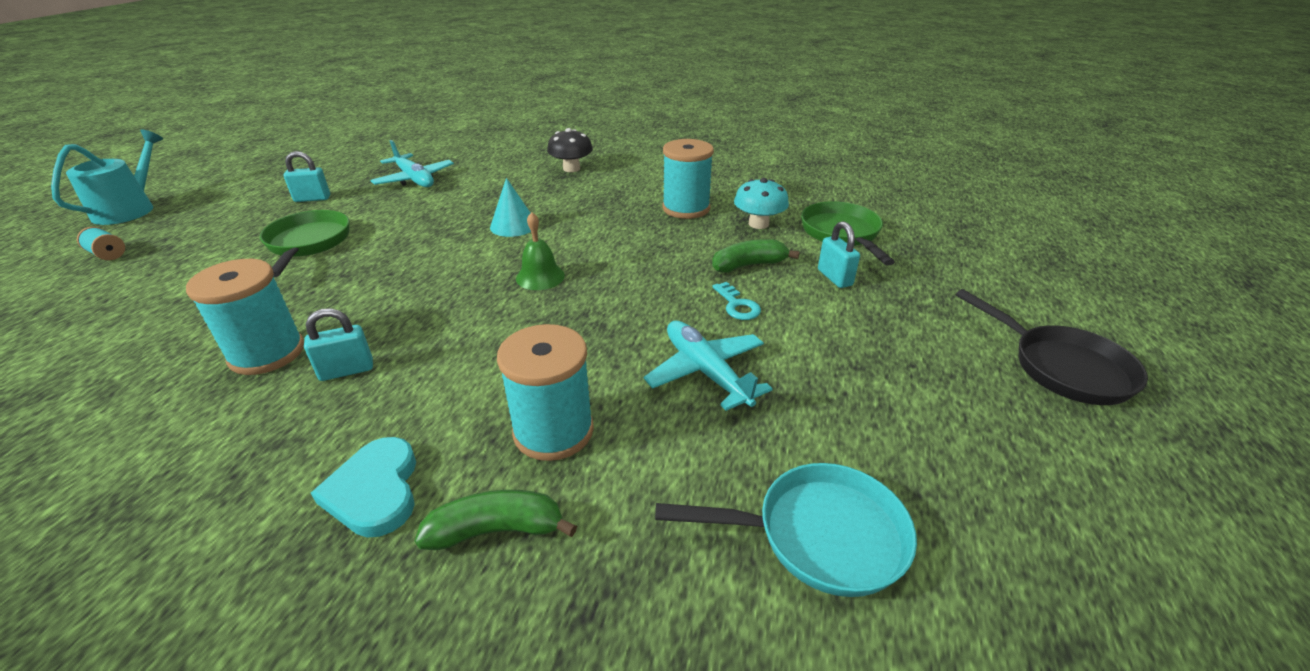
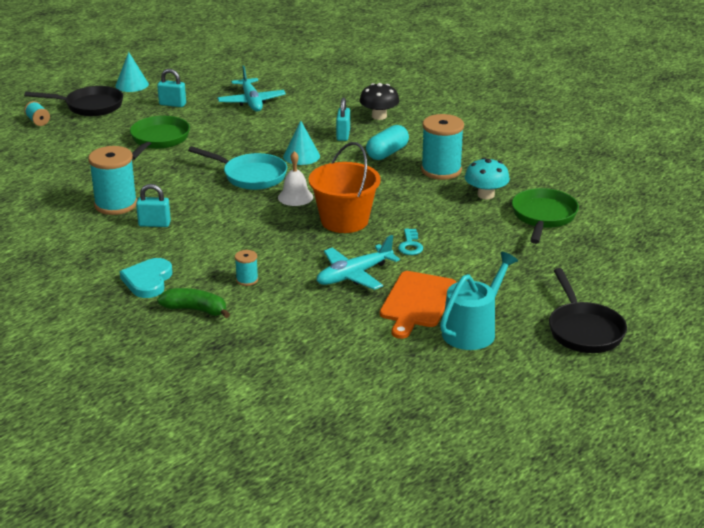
camera: 25 degrees right, 5 degrees down
(129, 209) = (53, 88): turquoise watering can -> turquoise watering can (473, 330)
(191, 221) = (90, 106): none -> black pan
(248, 187) = (132, 85): none -> turquoise cone
(540, 277) = (295, 197): green bell -> white bell
(553, 431) = (247, 280): turquoise spool -> turquoise spool, size x0.47
(611, 202) = (387, 153): none -> turquoise capsule
(627, 293) = (344, 221): none -> orange bucket
(706, 372) = (354, 275): turquoise plane -> turquoise plane turned 120 degrees counterclockwise
(749, 265) = (445, 222): green banana -> none
(818, 536) = (343, 353): turquoise pan -> turquoise pan (250, 176)
(828, 390) = (417, 302): none -> orange cutting board
(834, 277) = (498, 245): turquoise padlock -> turquoise padlock (343, 135)

